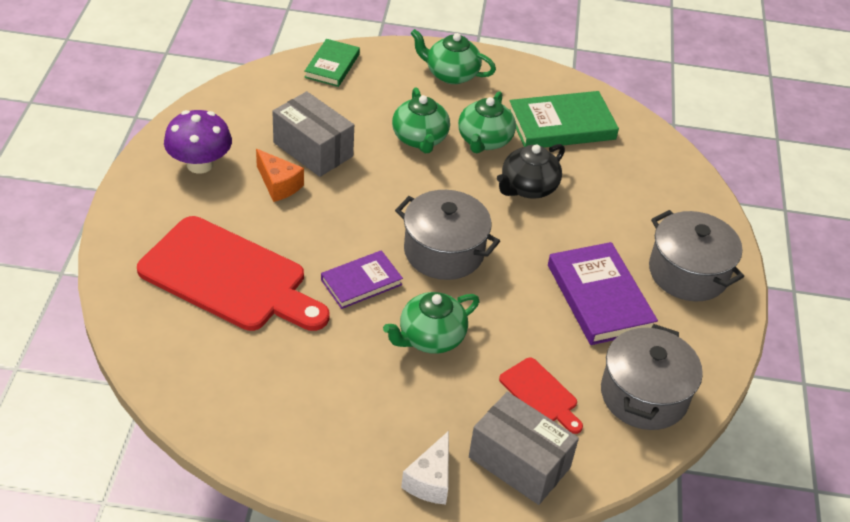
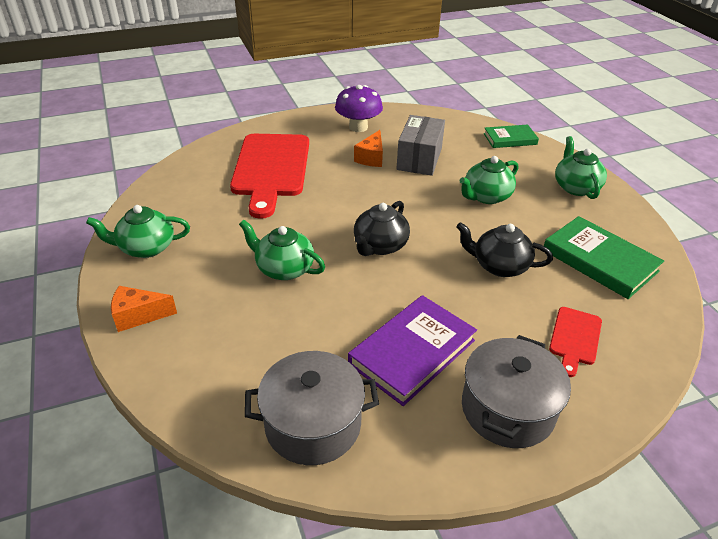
camera: 65 degrees right, 5 degrees down
(361, 282) = (313, 219): purple book -> none
(430, 480) = (138, 316): white cheese -> orange cheese
(444, 251) = (380, 246): grey pot -> black teapot
(484, 140) = (524, 226): green teapot -> green teapot (146, 248)
(519, 462) = (182, 361): grey box -> none
(540, 394) = (266, 350): red cutting board -> red cutting board (574, 338)

